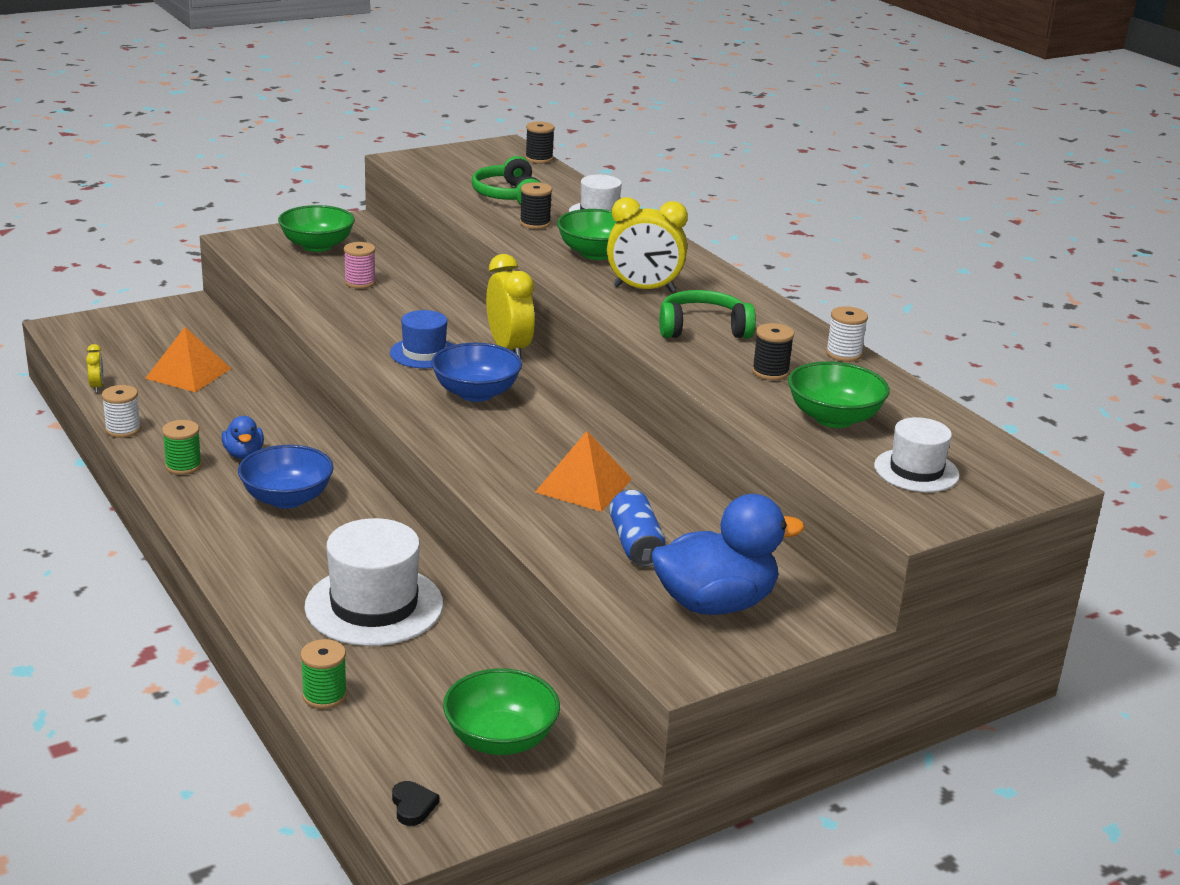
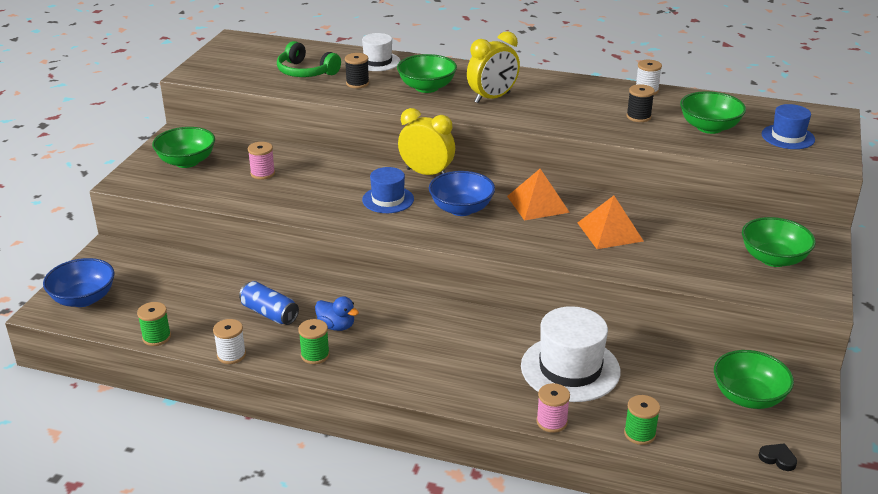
camera: 40 degrees left, 5 degrees up
(97, 387) = (156, 337): yellow clock -> green spool
(188, 373) = (200, 294): orange pyramid -> orange pyramid (537, 204)
(267, 634) = (551, 422): none -> pink spool
(287, 498) = (412, 338): blue bowl -> blue bowl (83, 299)
(539, 159) = (273, 40): black spool -> none
(635, 544) = (689, 249): blue can -> blue can (269, 313)
(702, 329) = (564, 107): green headphones -> none
(715, 604) = (773, 259): blue duck -> green bowl
(916, 471) = (788, 137): white hat -> blue hat

